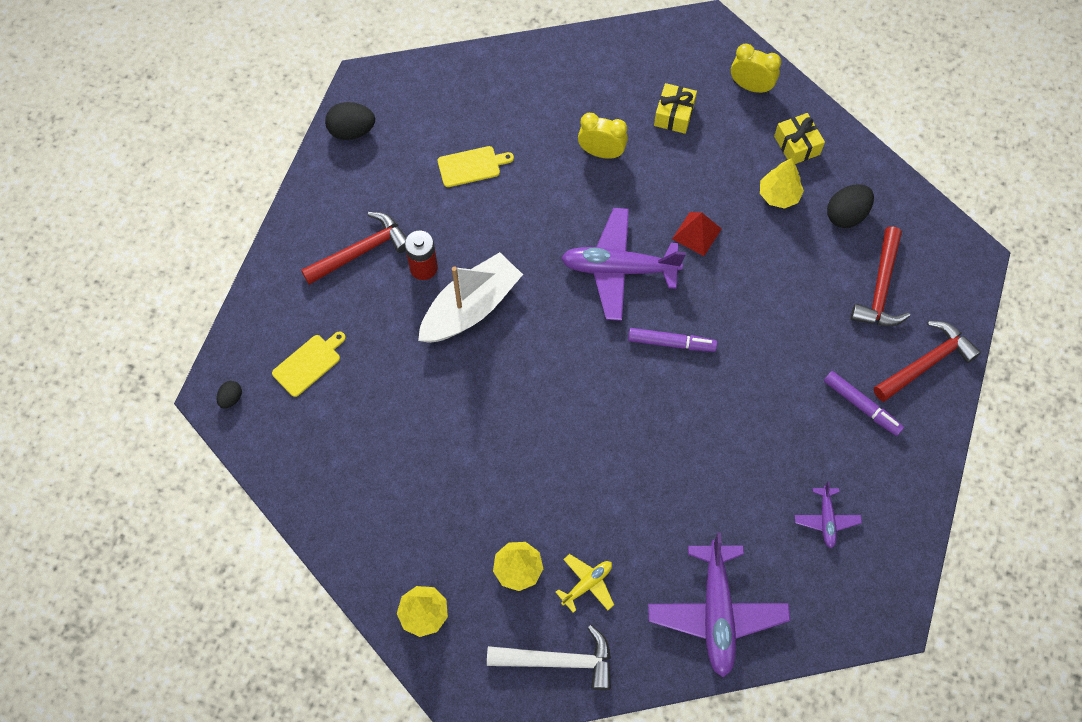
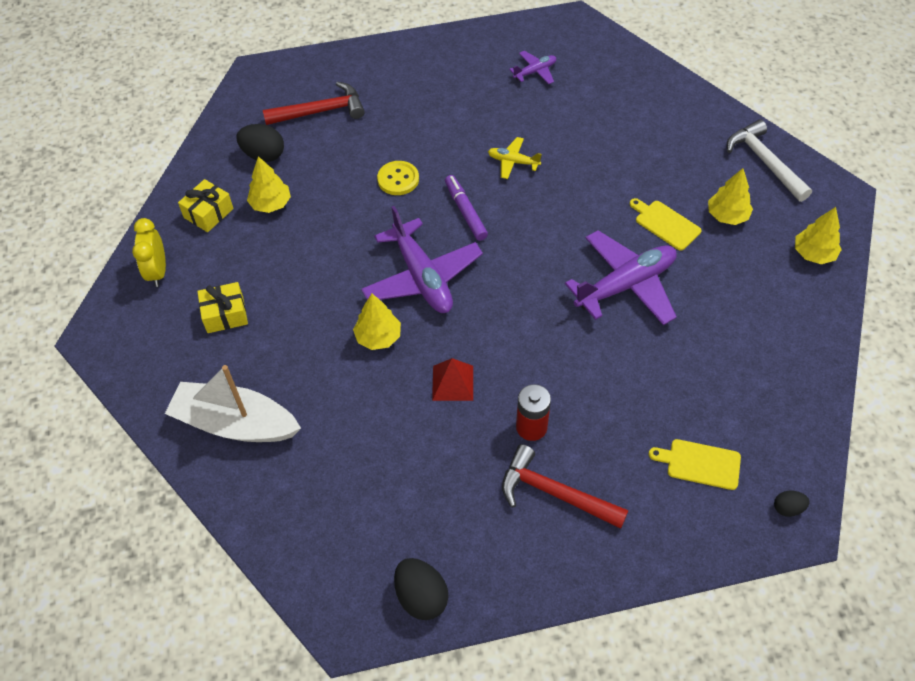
camera: 120 degrees left, 10 degrees down
(470, 308) = (542, 365): white boat -> white boat (235, 423)
(471, 166) = (390, 451): yellow cutting board -> yellow cutting board (665, 224)
(579, 208) = (378, 337): none -> yellow tree
(587, 584) = (699, 172): yellow plane -> yellow plane (513, 162)
(601, 153) = (305, 350): yellow clock -> none
(696, 233) = (348, 241): red pyramid -> red pyramid (452, 383)
(716, 612) = (651, 98): purple plane -> purple plane (625, 285)
(746, 309) = (398, 179): none -> yellow button
(861, 406) = (431, 86): purple marker -> none
(926, 363) = (369, 66): red hammer -> none

